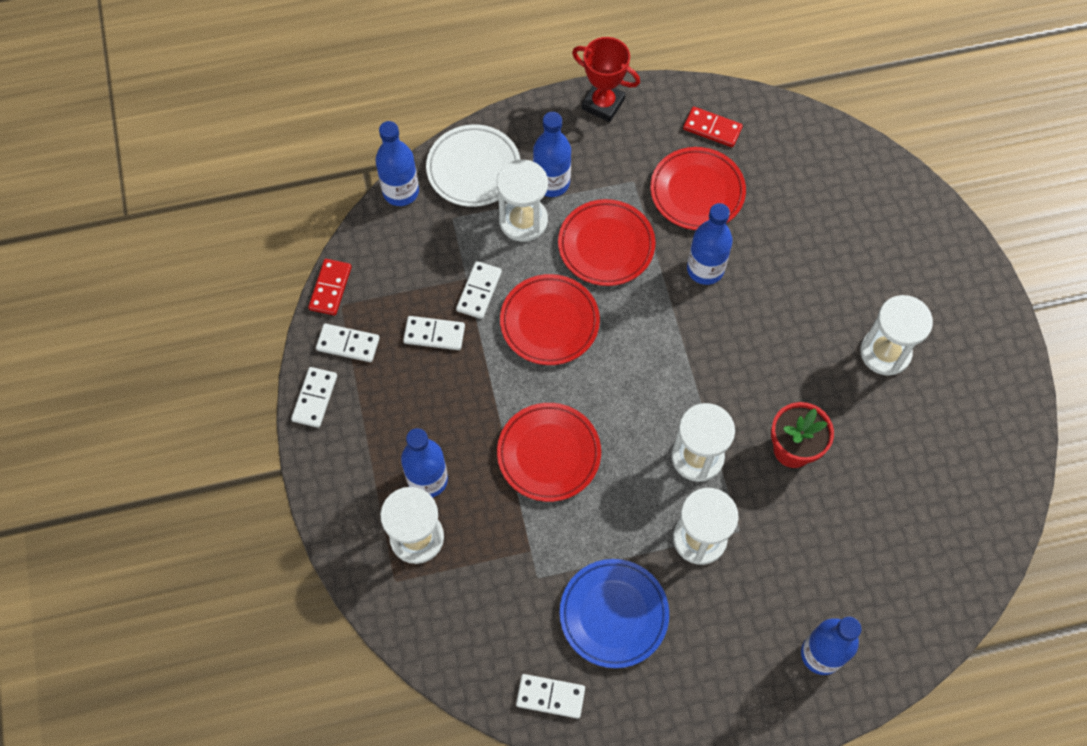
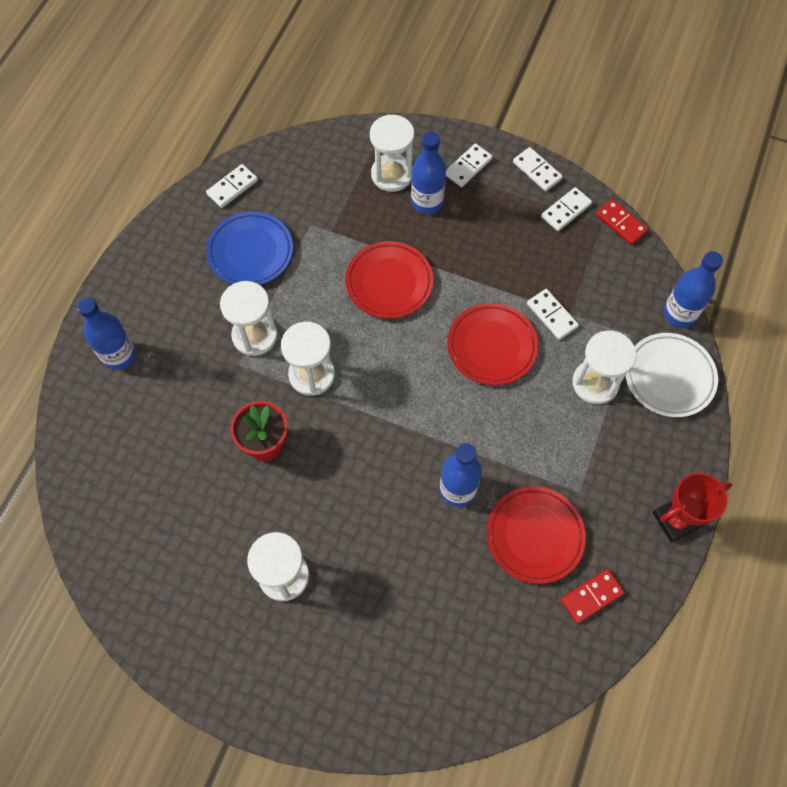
camera: 125 degrees right, 0 degrees up
(434, 334) = (536, 266): white domino -> white domino (468, 167)
(551, 183) = (618, 426): blue bottle -> none
(606, 245) = (531, 429): red plate -> none

